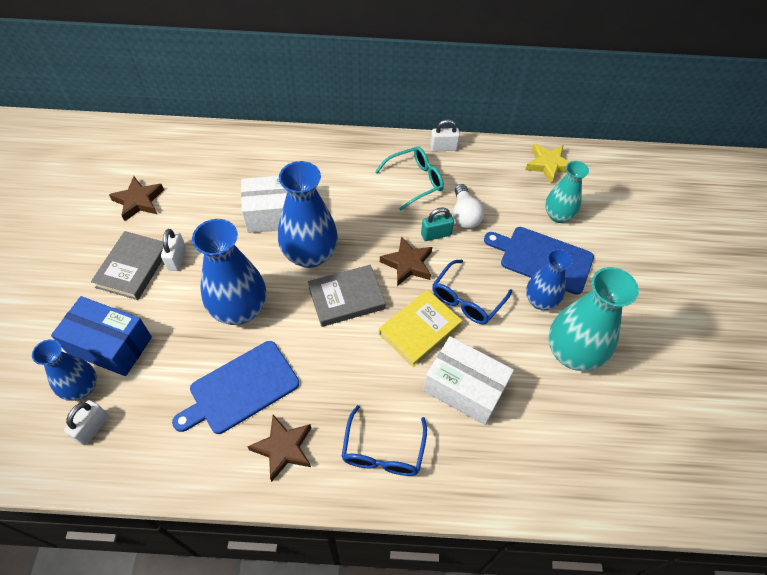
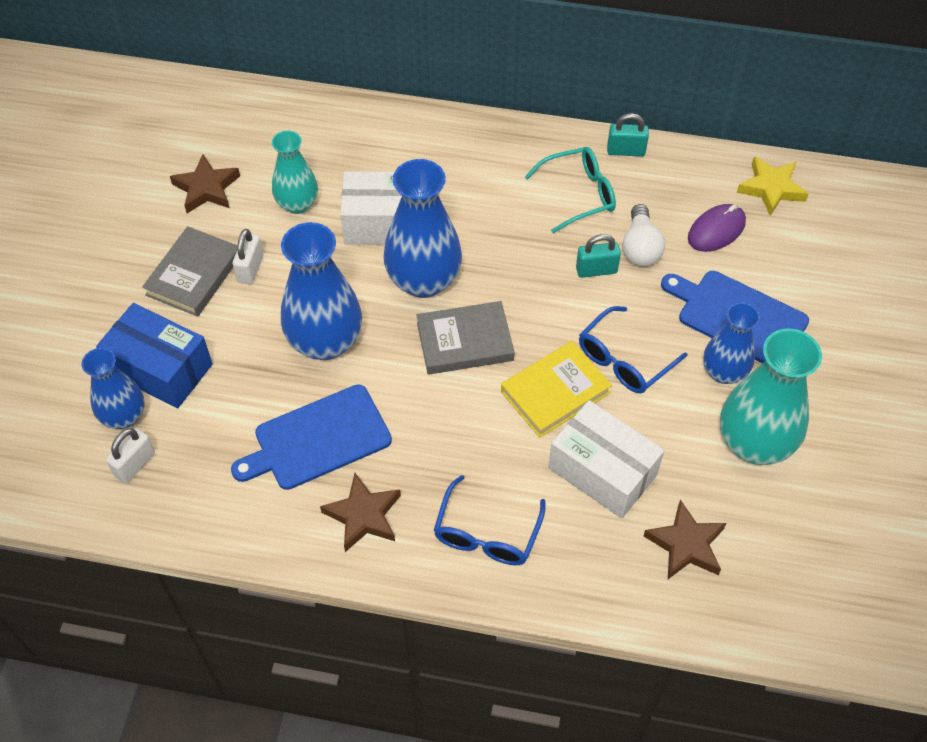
camera: 10 degrees right, 0 degrees up
(408, 264) = (552, 306): brown star -> brown star (686, 545)
(443, 148) = (626, 151): white padlock -> turquoise padlock
(516, 197) = (716, 230): none -> purple mouse
(558, 215) = (771, 260): turquoise vase -> turquoise vase (297, 204)

